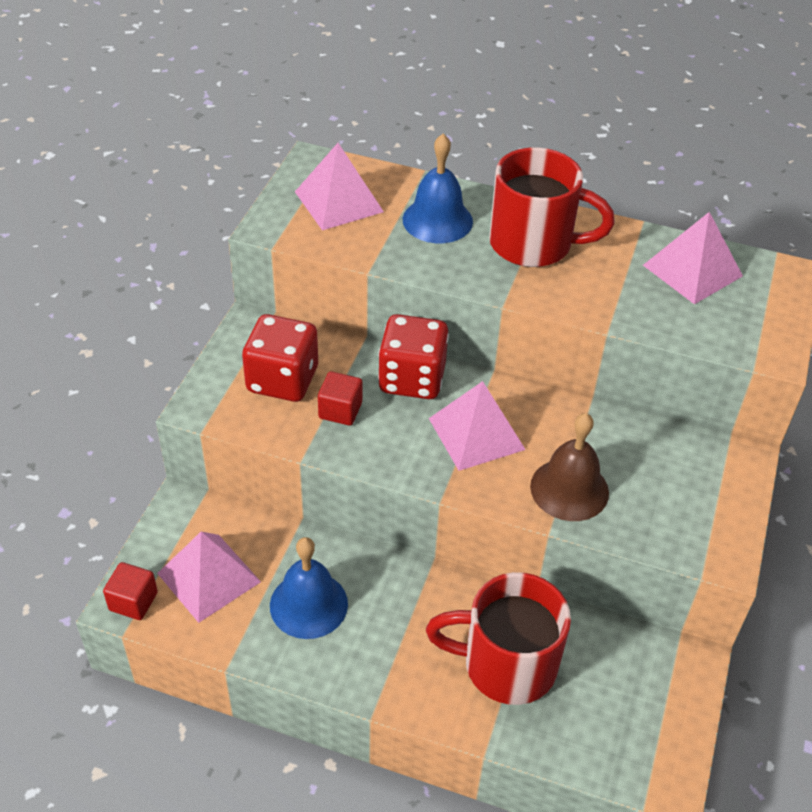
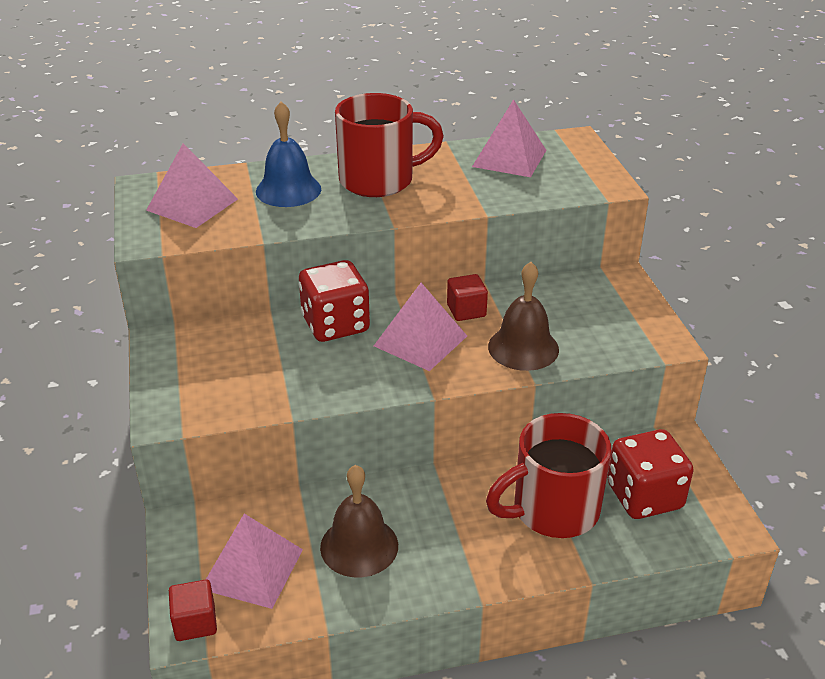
camera: 30 degrees left, 10 degrees down
(282, 380) = (224, 368): red dice -> red dice (644, 496)
(308, 604) = (359, 546): blue bell -> brown bell
(340, 410) = (295, 370): red cube -> red cube (466, 310)

